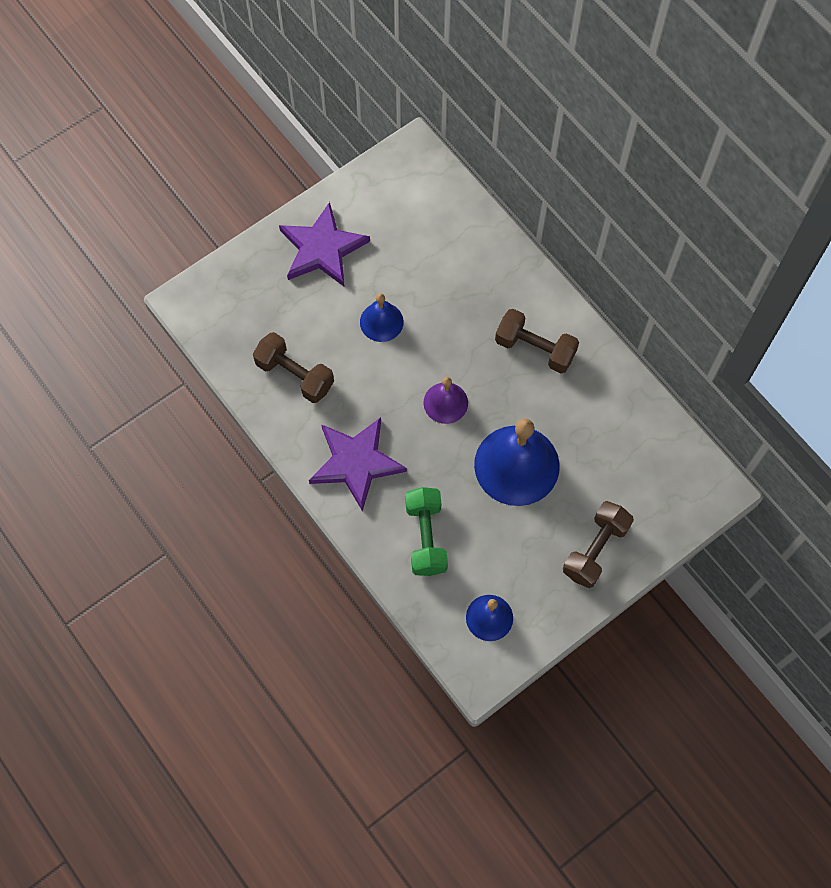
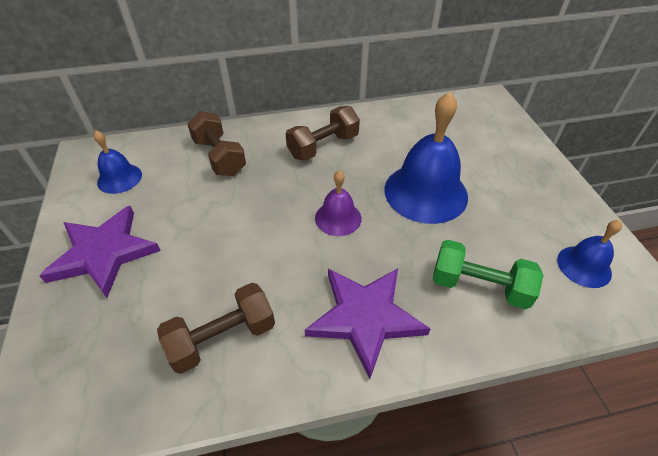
camera: 65 degrees left, 20 degrees down
(381, 322) = (222, 235): blue bell -> blue bell (119, 178)
(595, 550) = (525, 172): brown dumbbell -> brown dumbbell (219, 157)

